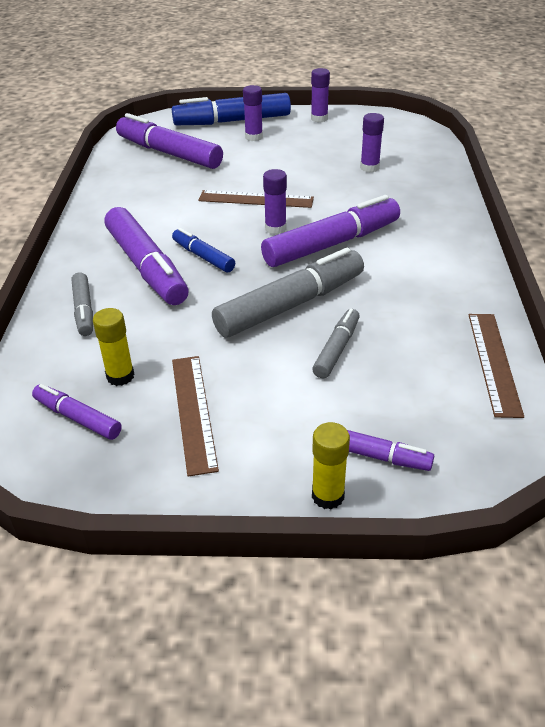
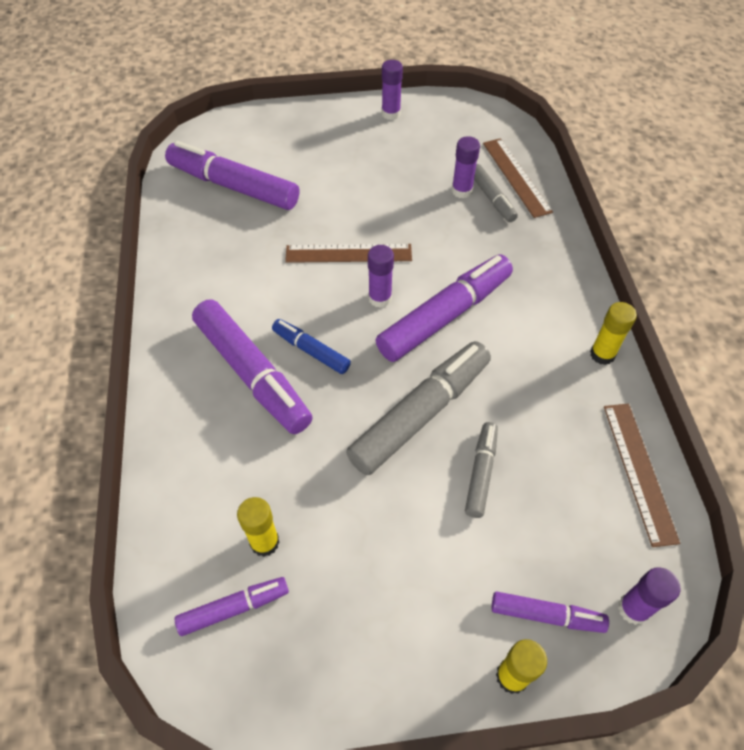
camera: 10 degrees left, 15 degrees up
(77, 418) = (234, 608): purple marker -> purple marker turned 135 degrees clockwise
(84, 310) = (200, 449): grey marker -> grey marker (492, 198)
(193, 412) = (353, 582): brown ruler -> brown ruler (516, 177)
(232, 121) = (293, 125): blue marker -> none
(254, 137) = (324, 151): purple glue stick -> purple glue stick (633, 609)
(475, 280) = (602, 354): none -> yellow glue stick

